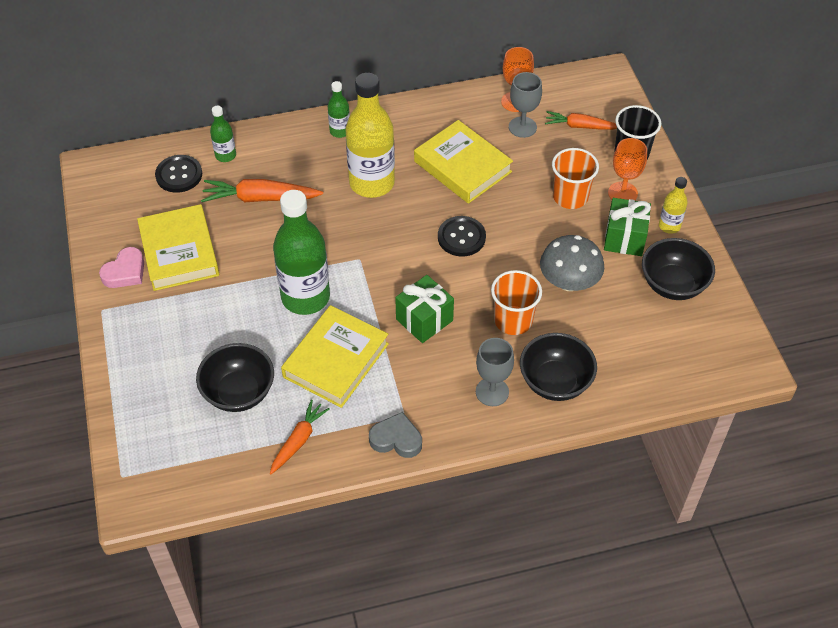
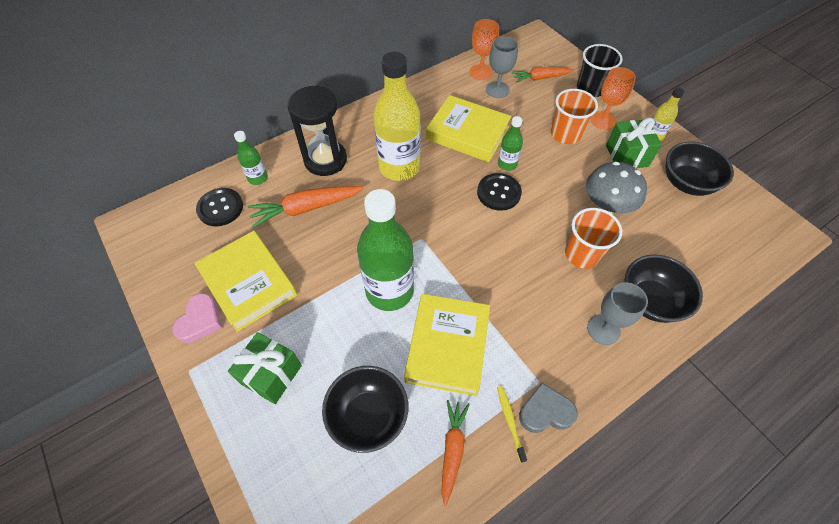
camera: 20 degrees left, 5 degrees up
(300, 155) = (325, 160): none -> black hourglass
(340, 131) = (351, 131): green bottle -> green bottle (507, 164)
(360, 436) = (510, 421): none -> yellow toothbrush
(424, 320) = (507, 278): green gift -> green gift (271, 375)

